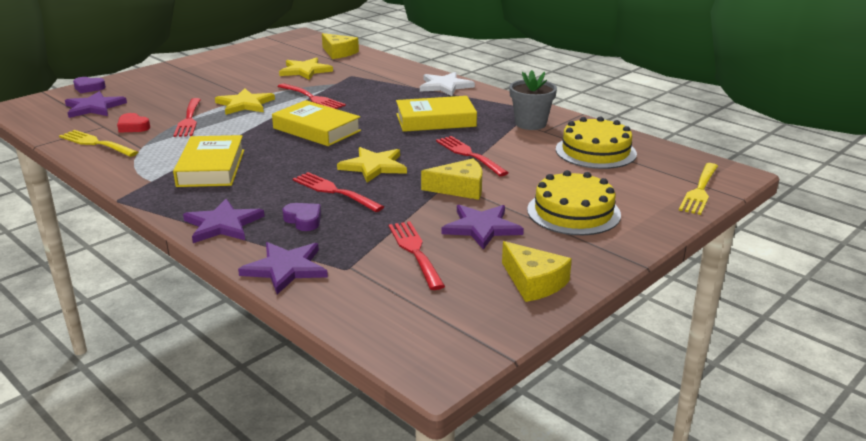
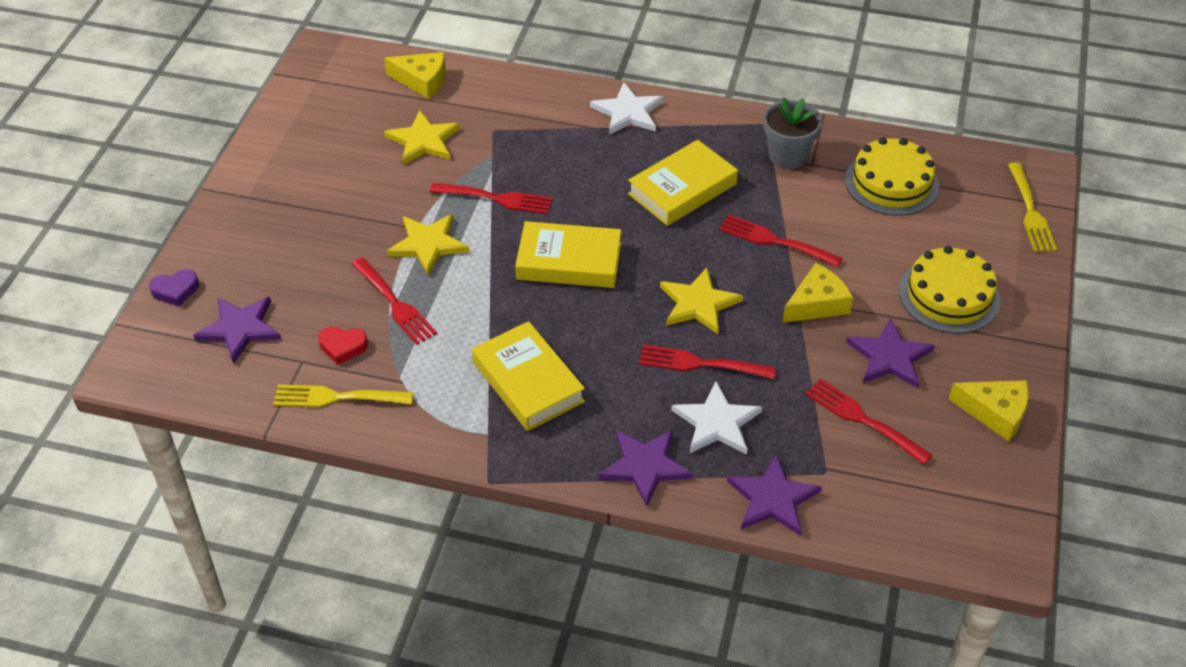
camera: 30 degrees left, 20 degrees up
(303, 220) = (717, 422): purple heart -> white star

